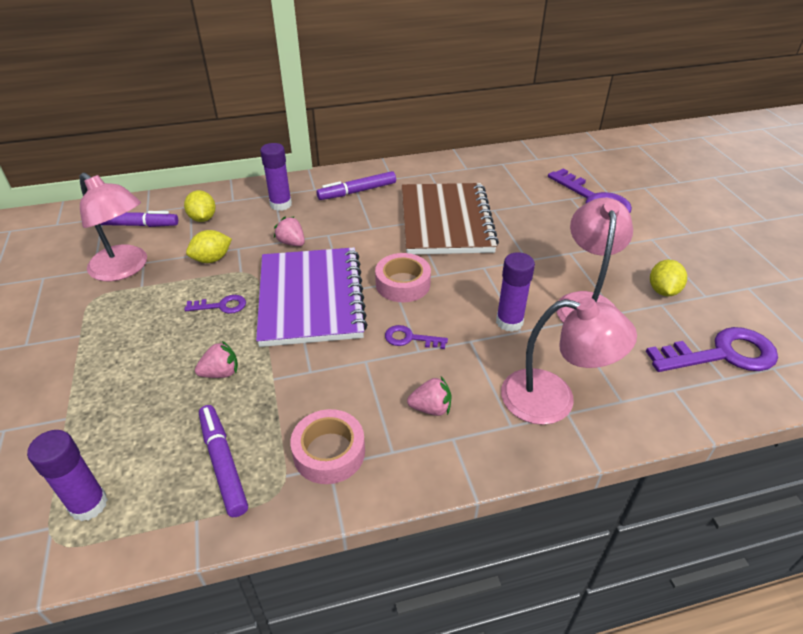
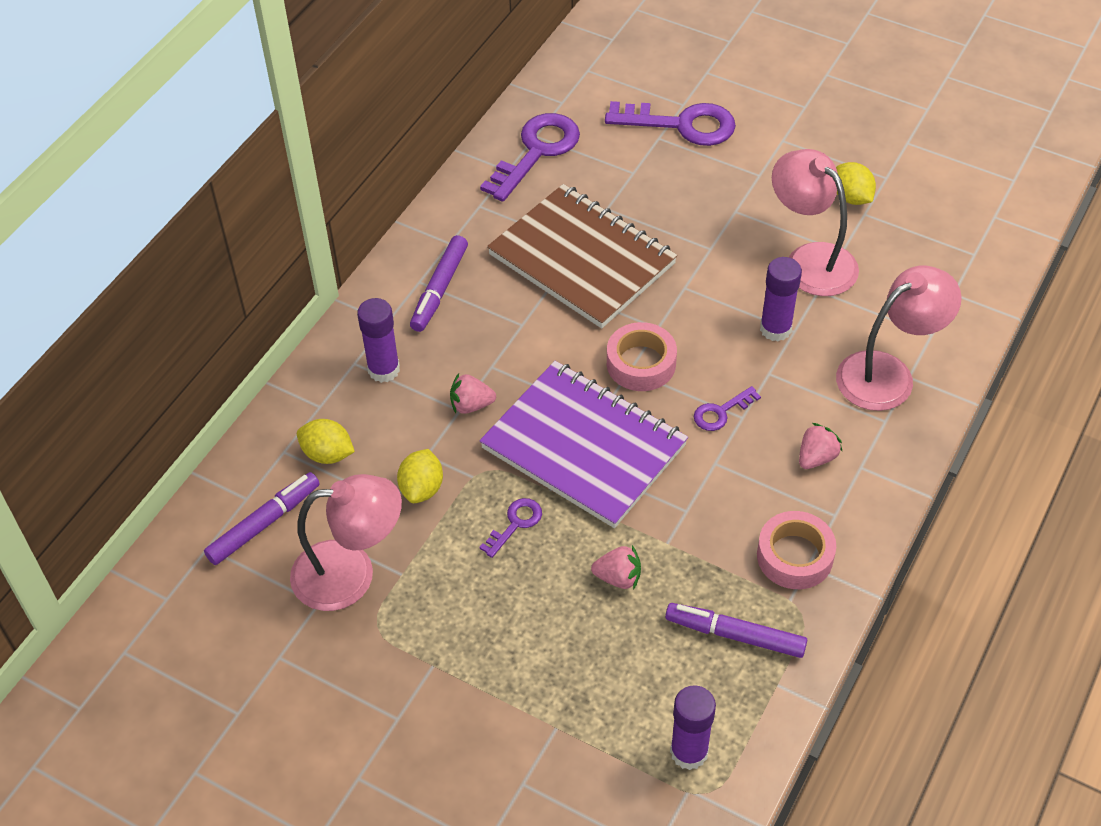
camera: 45 degrees left, 10 degrees up
(221, 373) = (618, 577): pink strawberry -> pink strawberry turned 75 degrees clockwise
(722, 354) = (952, 232): purple key -> purple key (536, 152)

